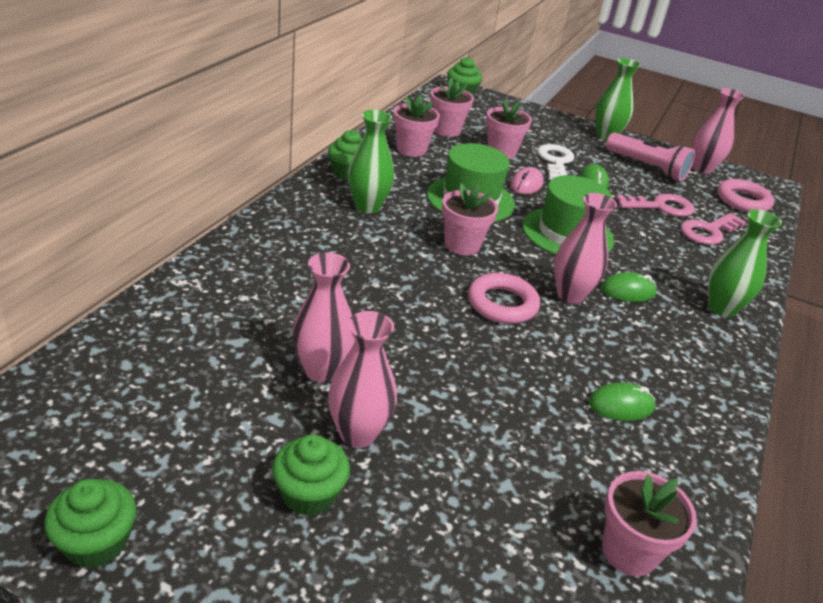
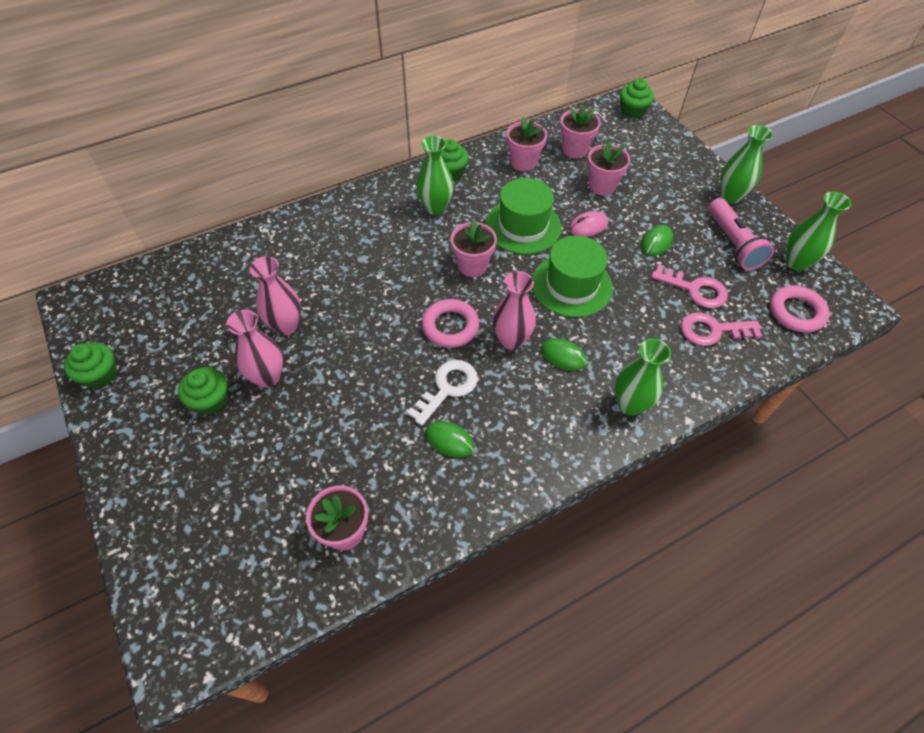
camera: 40 degrees right, 20 degrees up
(555, 161) = (643, 210): white key -> white key (447, 388)
(702, 168) = (796, 262): pink vase -> green vase

